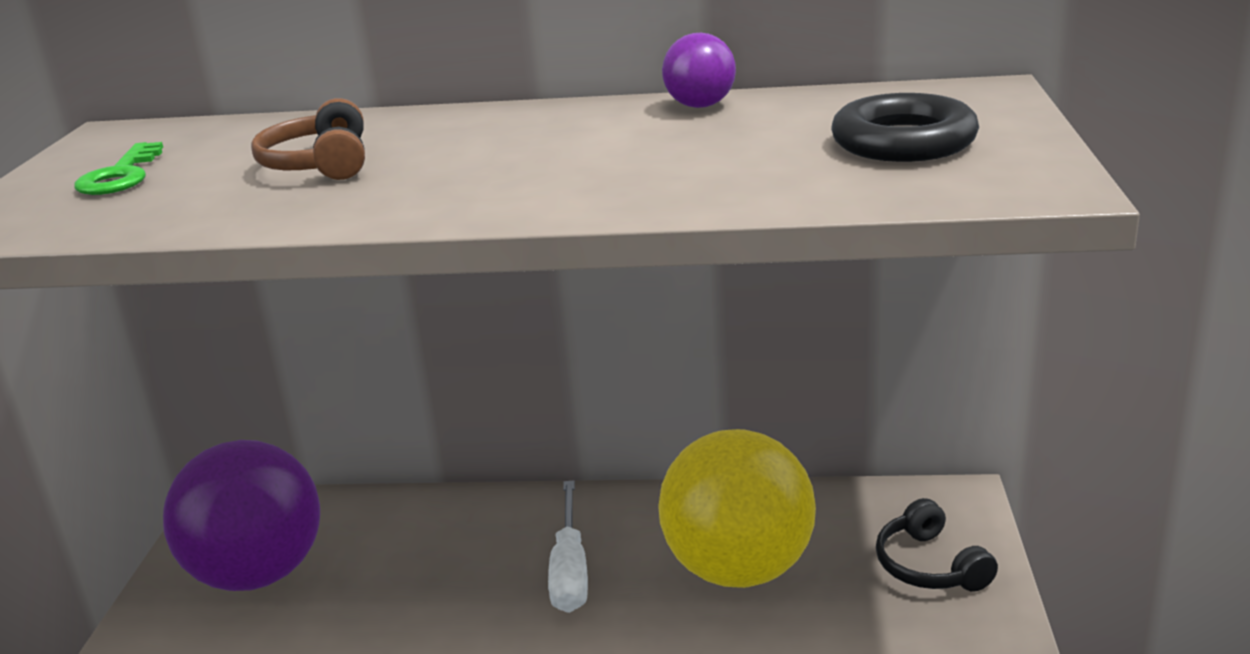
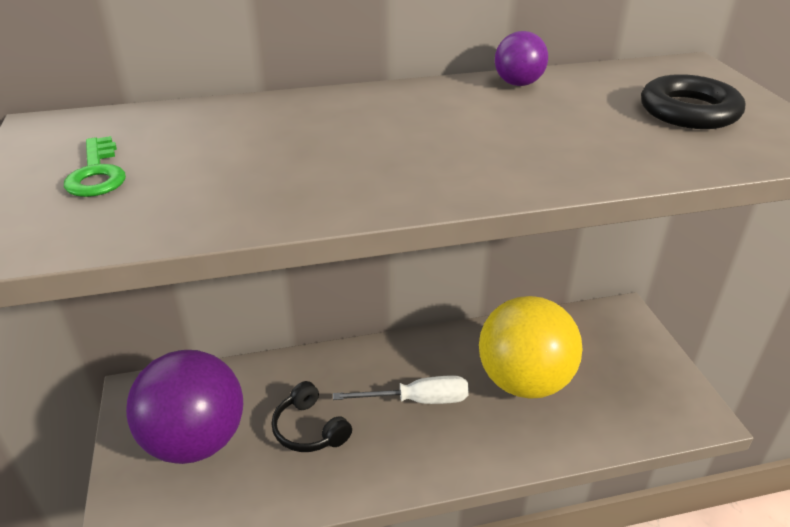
camera: 20 degrees left, 10 degrees up
(320, 164) = (271, 151): brown headphones -> none
(570, 570) = (418, 400): white screwdriver -> white screwdriver turned 75 degrees counterclockwise
(929, 566) = (632, 360): black headphones -> black headphones (309, 429)

